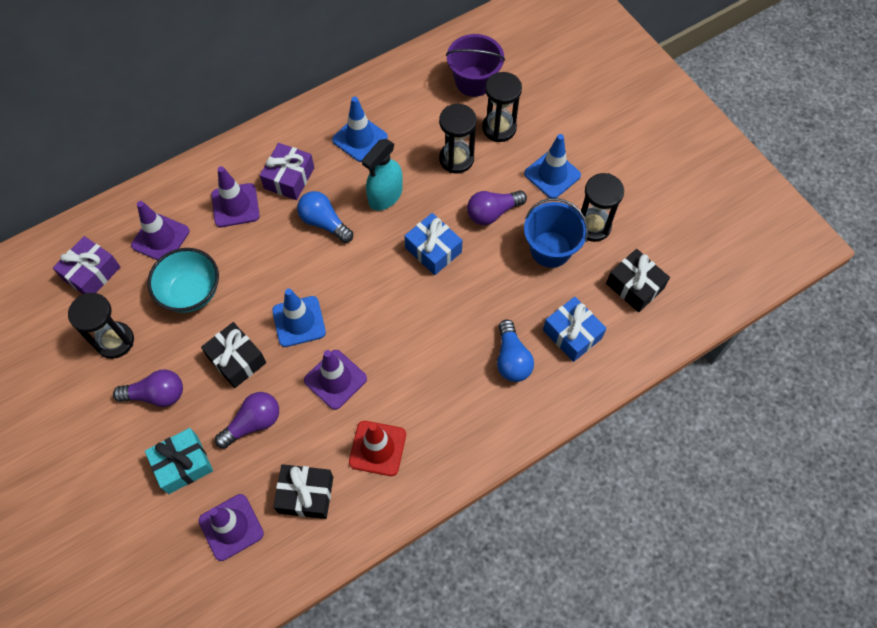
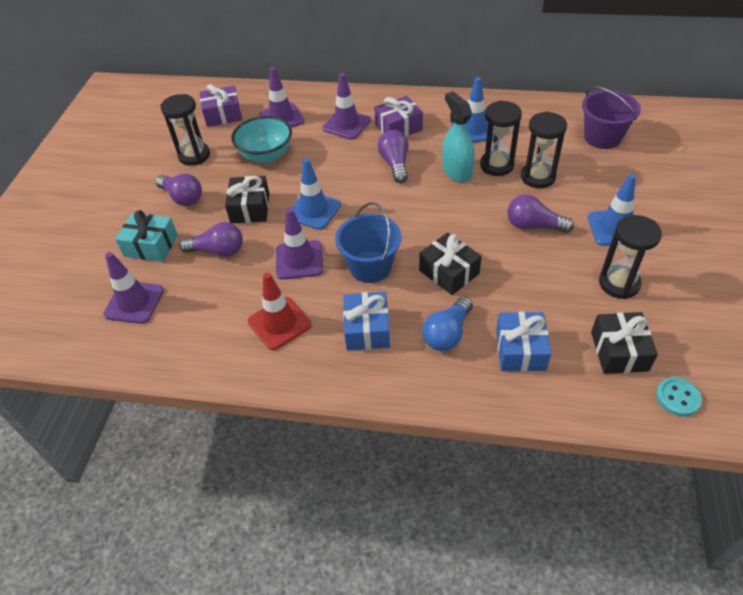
camera: 45 degrees right, 15 degrees down
(306, 495) = (200, 317): black gift -> black gift (449, 272)
(324, 222) = (395, 164): blue light bulb -> purple light bulb
(385, 196) = (457, 171): turquoise spray bottle -> turquoise spray bottle turned 75 degrees clockwise
(433, 250) = (459, 223): blue gift -> blue gift (367, 329)
(499, 128) = (595, 175): black hourglass -> black hourglass (496, 165)
(550, 249) = (561, 278): blue bucket -> blue bucket (370, 266)
(694, 296) = (677, 397): none -> turquoise button

